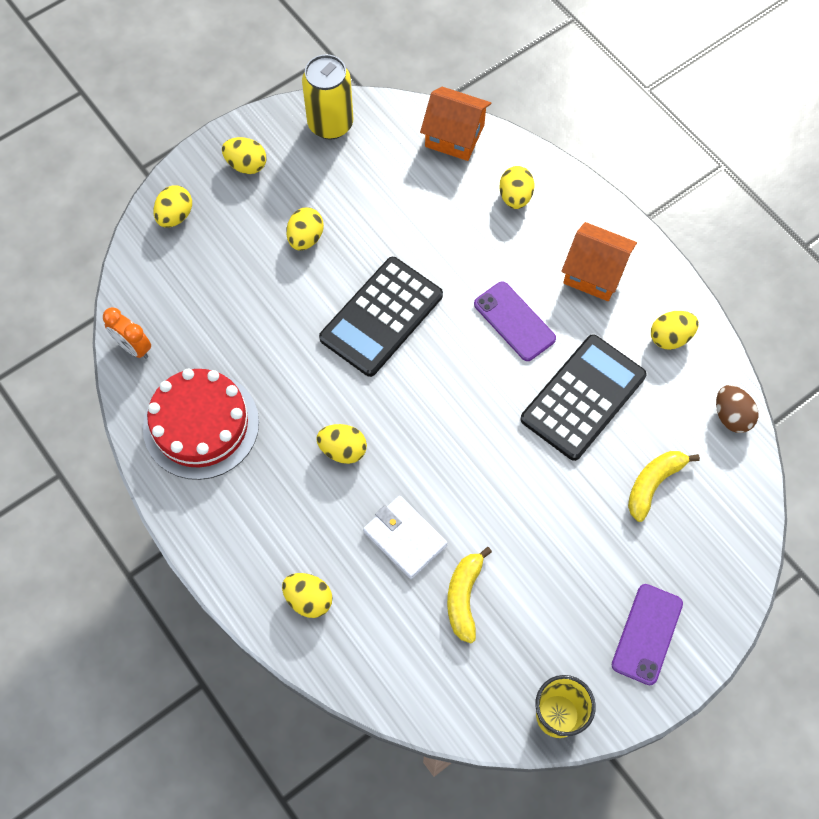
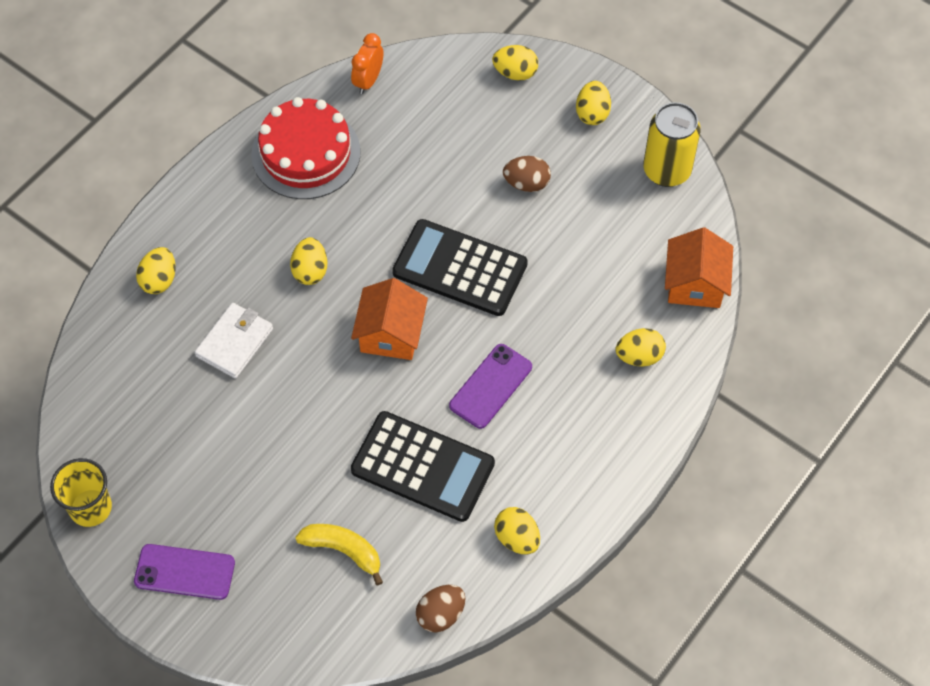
camera: 75 degrees right, 5 degrees down
(305, 238) = (526, 183): yellow egg -> brown egg
(464, 597) = (188, 405): yellow banana -> none
(594, 272) = (572, 450): orange house -> orange house (391, 334)

